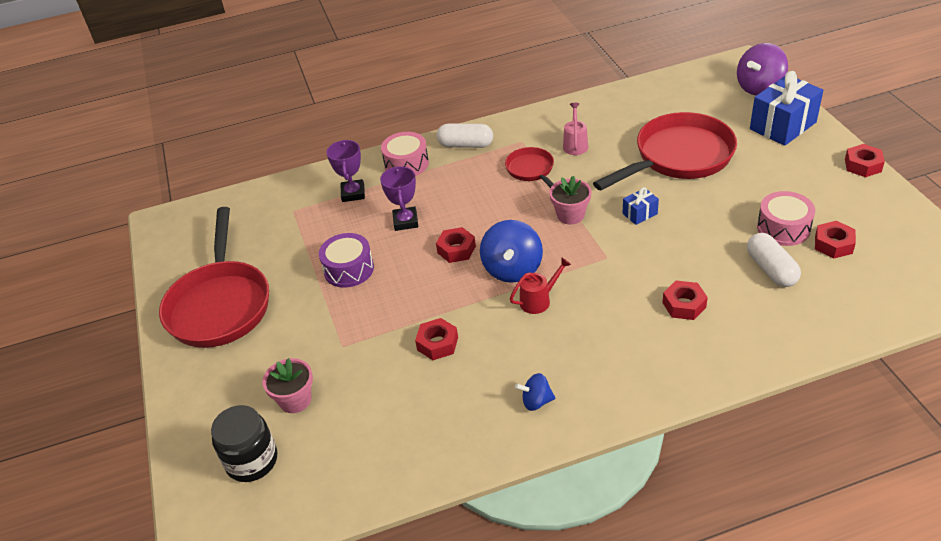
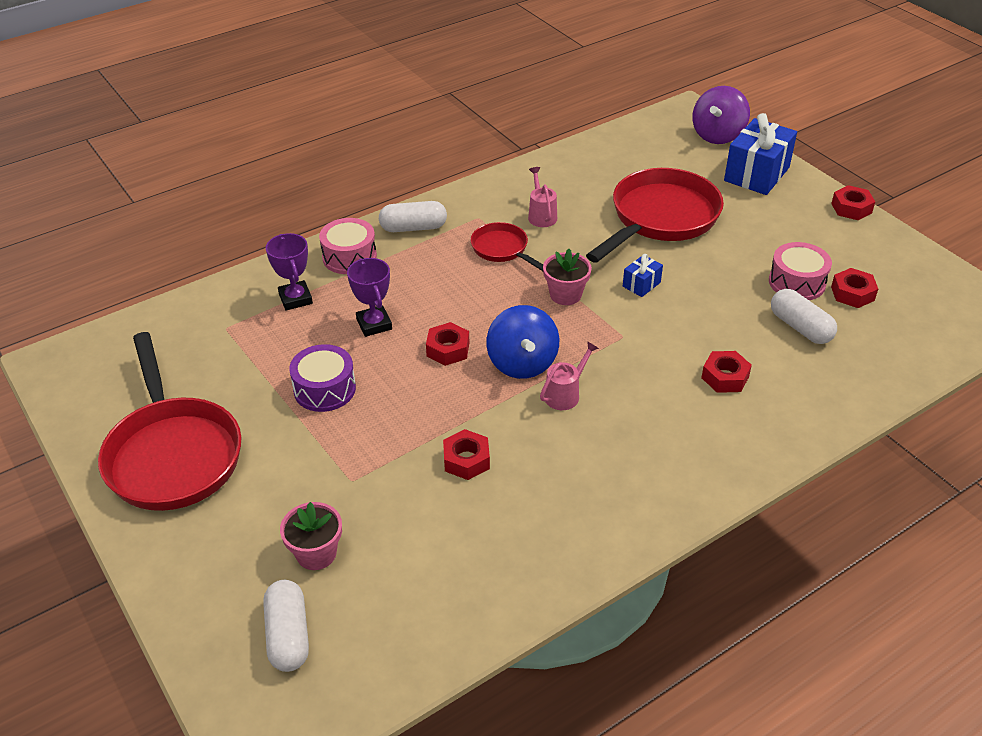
camera: 20 degrees left, 0 degrees up
(252, 461) = (288, 635): black jar -> white capsule
(536, 401) = (604, 507): blue spinning top -> none
(539, 300) = (565, 394): red watering can -> pink watering can

